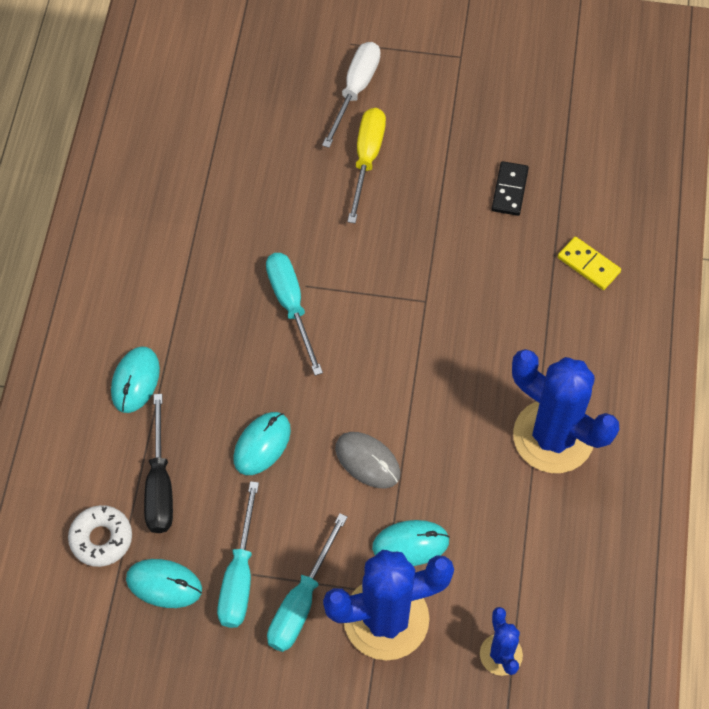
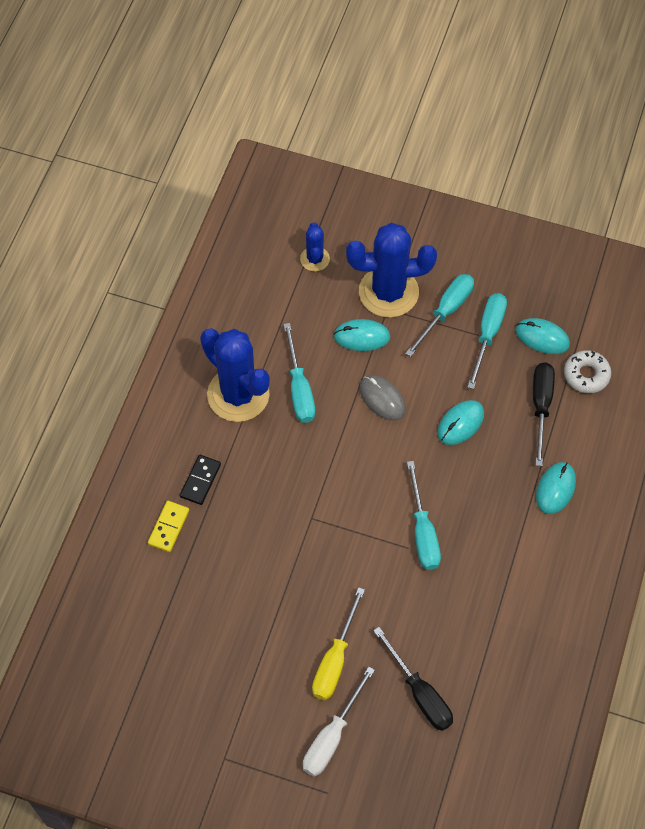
camera: 170 degrees left, 0 degrees up
(270, 142) = (420, 693): none -> black screwdriver
(477, 457) = (299, 389): none -> turquoise screwdriver
(509, 190) = (215, 607): black domino -> black domino (200, 481)
(588, 265) = (168, 527): yellow domino -> yellow domino turned 60 degrees clockwise

